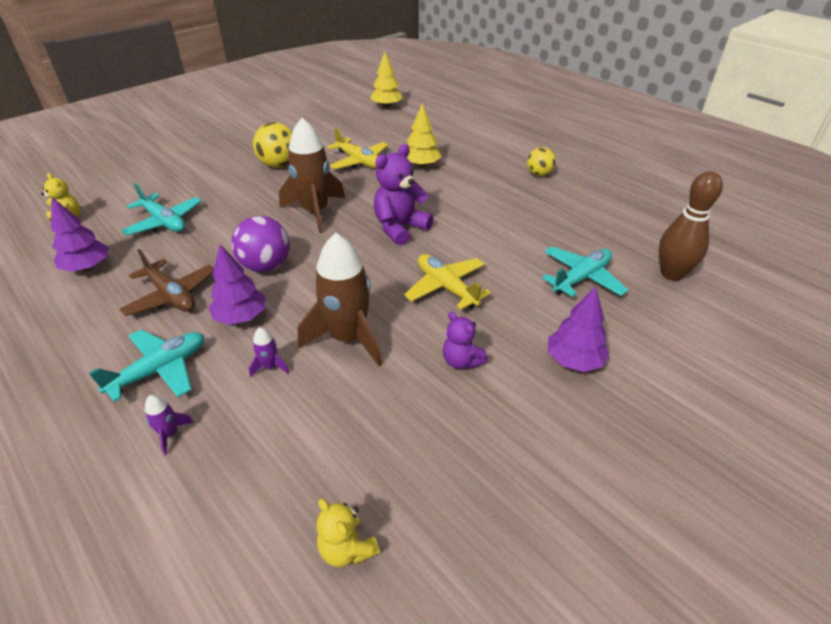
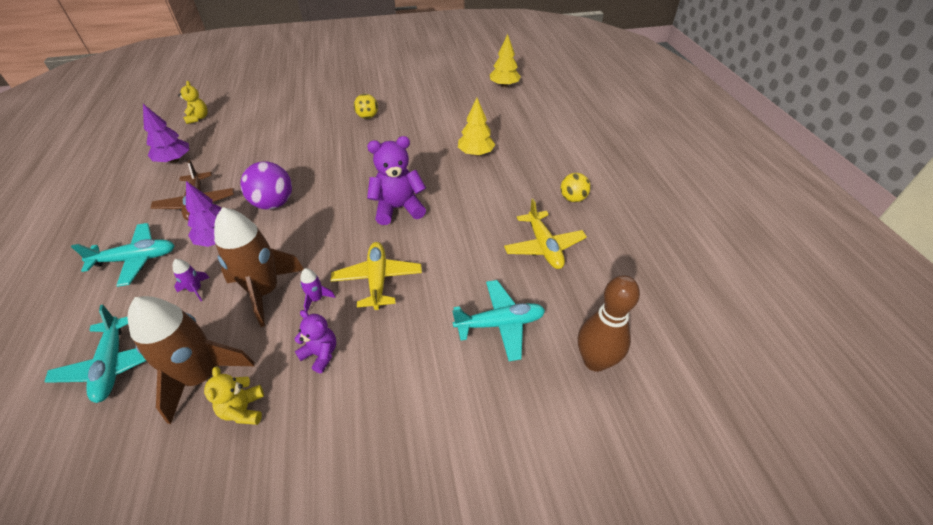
camera: 30 degrees right, 5 degrees up
(164, 222) = (248, 141): turquoise plane -> turquoise plane (113, 365)
(170, 434) = (95, 311): purple rocket -> purple rocket (316, 299)
(279, 165) = (367, 117): yellow ball -> yellow ball, size x0.63
(315, 212) = (351, 169): brown rocket -> brown rocket (202, 376)
(347, 548) = (96, 464): yellow teddy bear -> yellow teddy bear (244, 410)
(359, 161) = (429, 133): yellow plane -> yellow plane (544, 246)
(461, 361) = (320, 354): purple teddy bear -> purple teddy bear turned 135 degrees clockwise
(574, 361) = (407, 403): purple tree -> none

